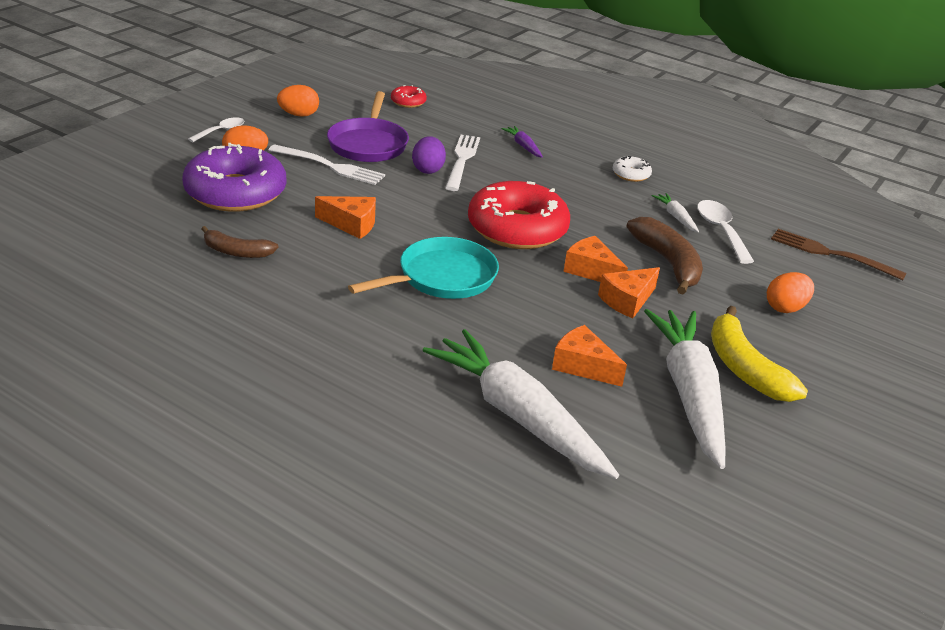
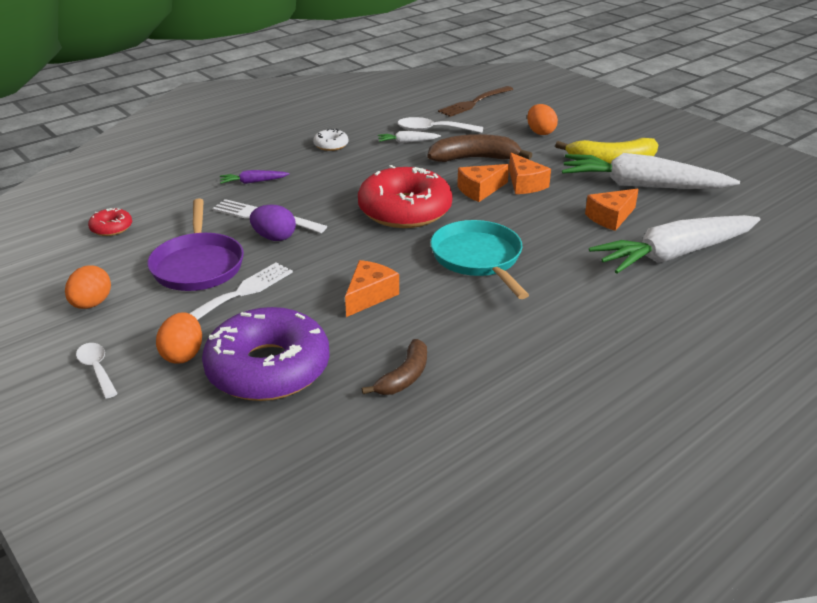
camera: 70 degrees left, 0 degrees up
(368, 144) = (198, 265): purple pan -> purple pan turned 60 degrees clockwise

